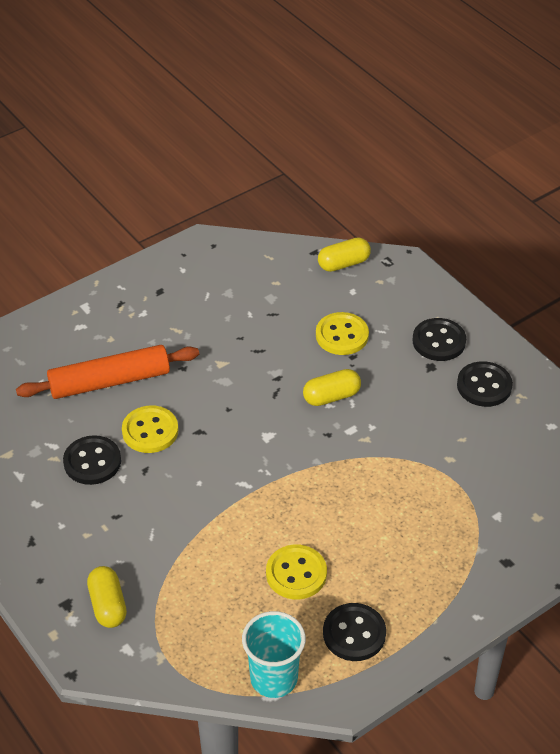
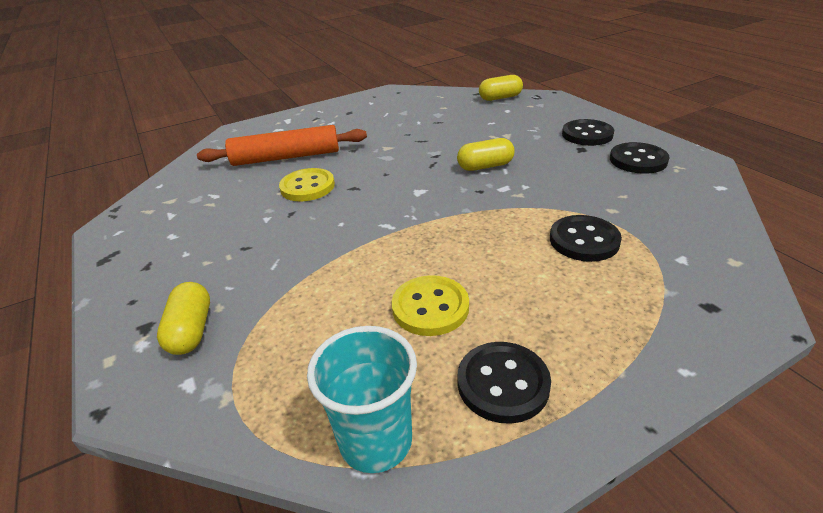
camera: 10 degrees right, 10 degrees down
(92, 462) = (243, 206): black button -> black button (584, 240)
(342, 335) = (497, 132): yellow button -> none

